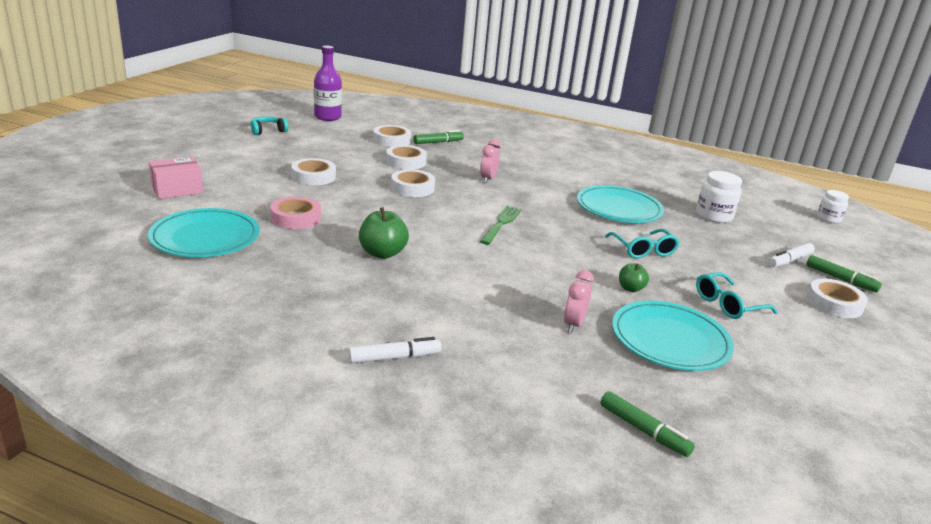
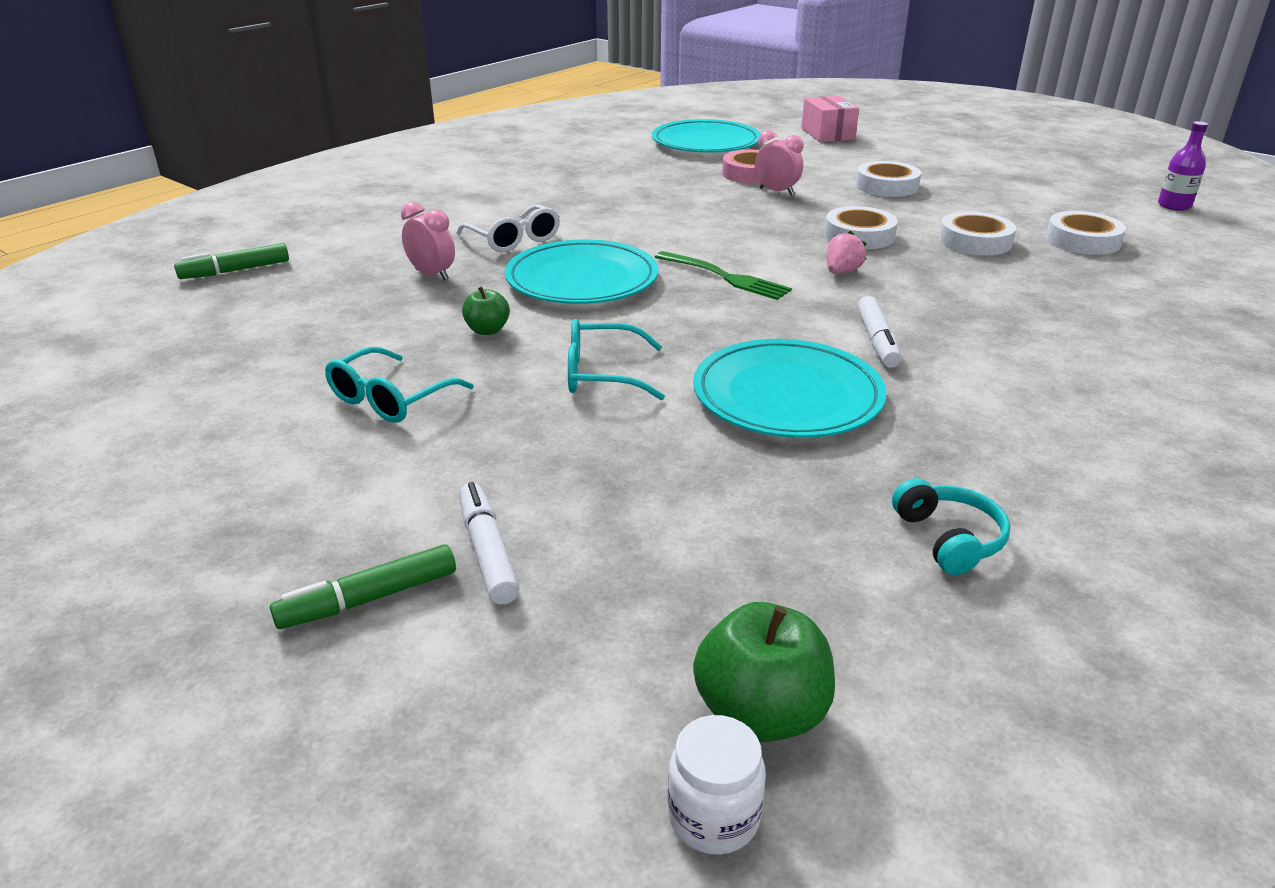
camera: 110 degrees right, 5 degrees up
(267, 131) = (1063, 170): turquoise headphones -> turquoise headphones (949, 539)
(327, 117) = (1174, 206): purple bottle -> purple bottle, size x0.64
(382, 253) = (650, 204): green apple -> green apple (761, 713)
(394, 357) = (444, 193): white marker -> white marker (877, 340)
(438, 142) = (1101, 276): green marker -> none
(472, 194) = (842, 272): none -> pink strawberry
(488, 179) = (916, 293): pink clock -> pink clock (776, 192)
(488, 301) = (514, 240): none -> white glasses
(670, 340) = (350, 324): turquoise plate -> turquoise plate (582, 279)
(714, 216) = (746, 523): white jar -> none
(727, 304) = (390, 399): turquoise glasses -> turquoise glasses turned 135 degrees counterclockwise
(834, 303) = (300, 530): white tape -> none

